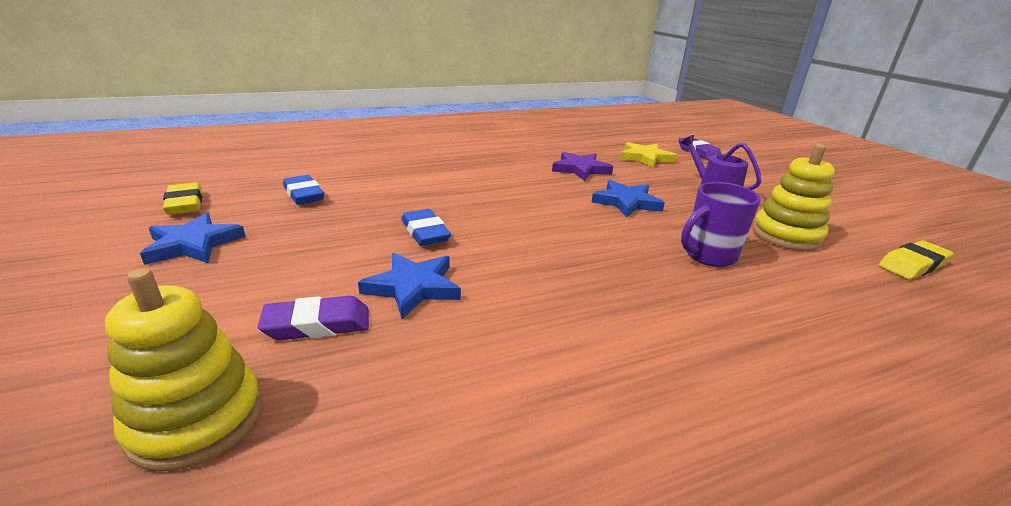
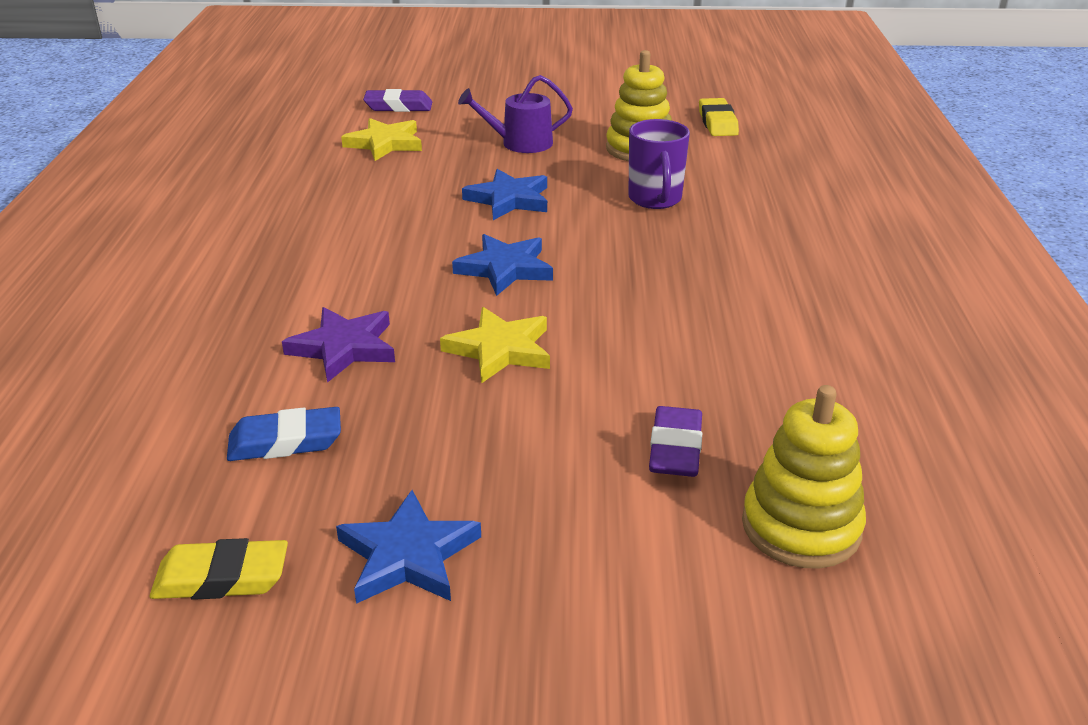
camera: 65 degrees left, 5 degrees up
(413, 287) = (629, 378): blue star -> blue star (505, 269)
(425, 232) = (500, 350): blue eraser -> yellow star
(580, 169) = (384, 196): purple star -> purple star (344, 348)

